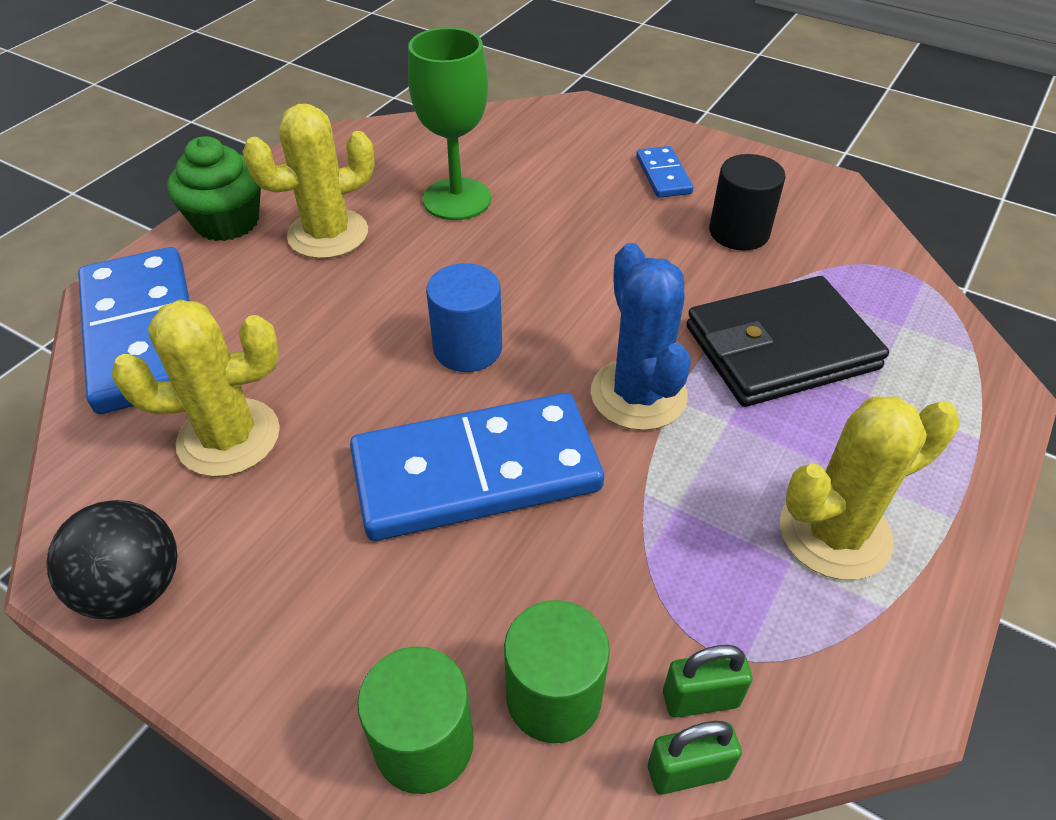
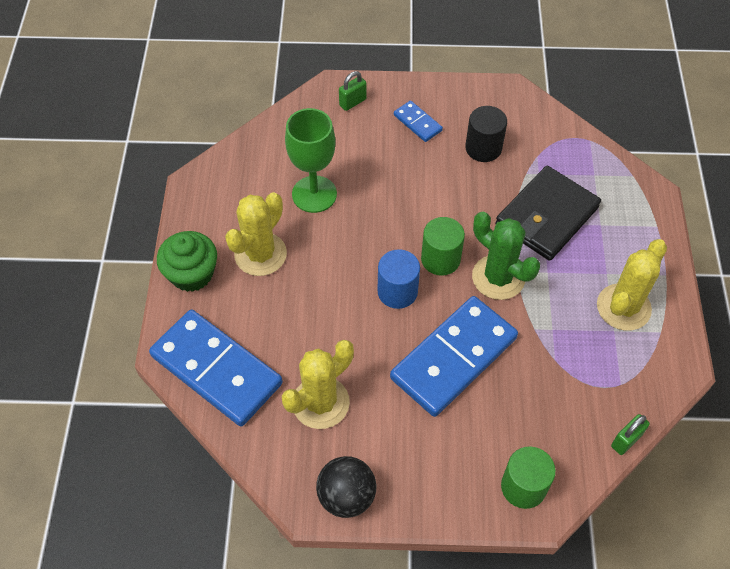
camera: 30 degrees left, 10 degrees up
(553, 696) = (559, 440): green cylinder -> green cylinder (440, 259)
(638, 394) = (498, 277): blue cactus -> green cactus
(700, 699) = (614, 410): green padlock -> green padlock (352, 102)

